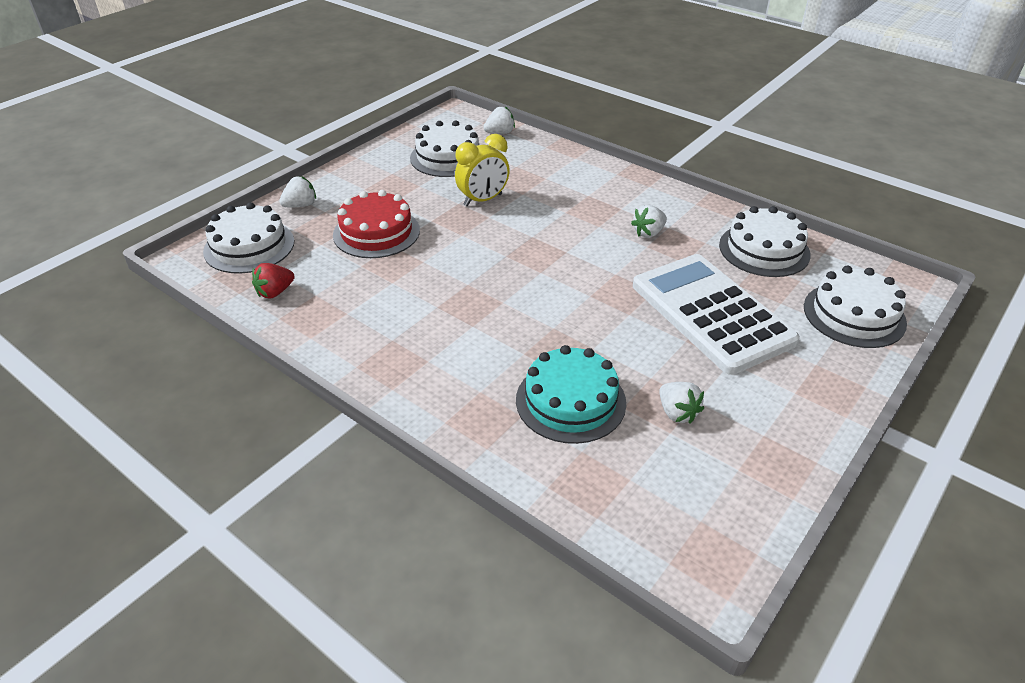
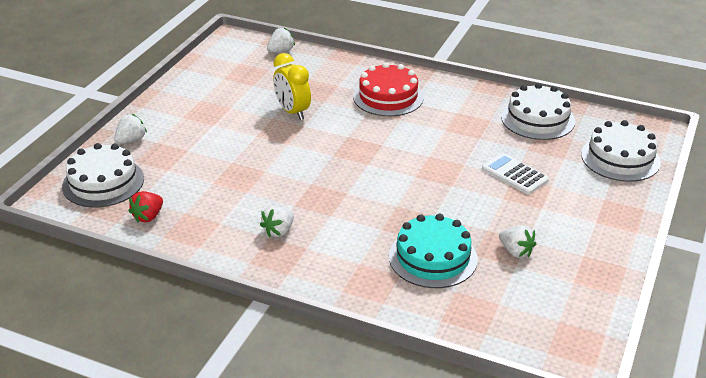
camera: 15 degrees left, 5 degrees down
(376, 232) = (212, 153): red cake -> red cake (388, 97)
(448, 157) = (244, 79): white cake -> none
(483, 200) = (292, 112): yellow clock -> yellow clock turned 105 degrees clockwise
(648, 233) = (442, 119): white strawberry -> white strawberry (279, 231)
(711, 313) = (514, 174): white calculator -> white calculator, size x0.48

